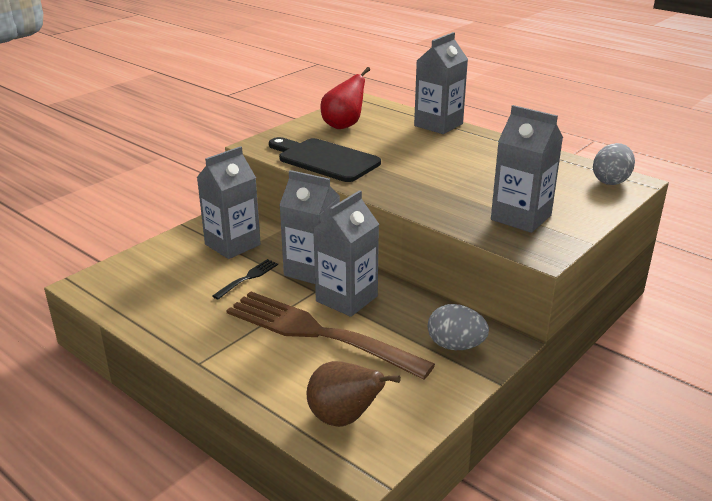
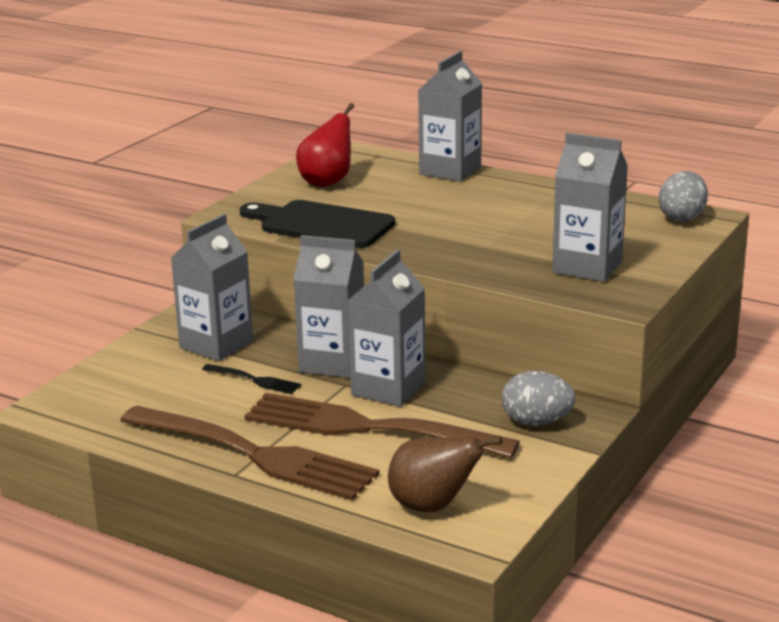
camera: 10 degrees left, 5 degrees down
(219, 346) = (252, 454): none -> brown fork
(247, 278) = (254, 380): black fork -> black fork turned 90 degrees clockwise

